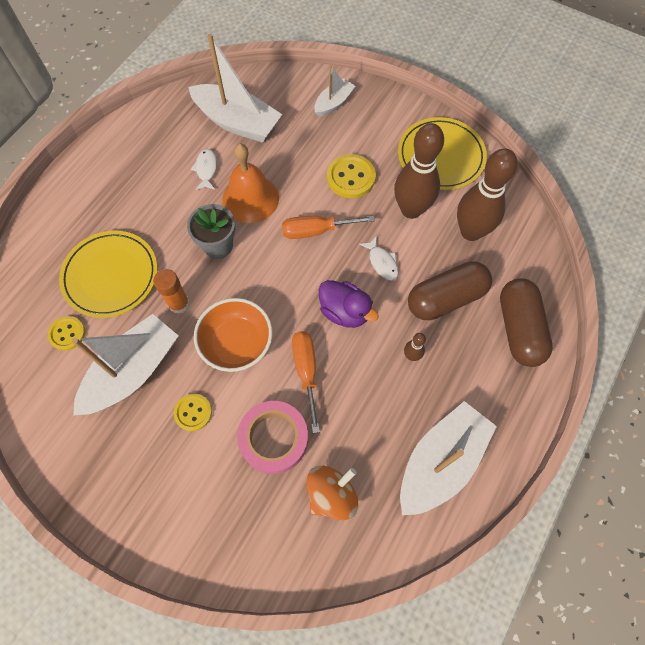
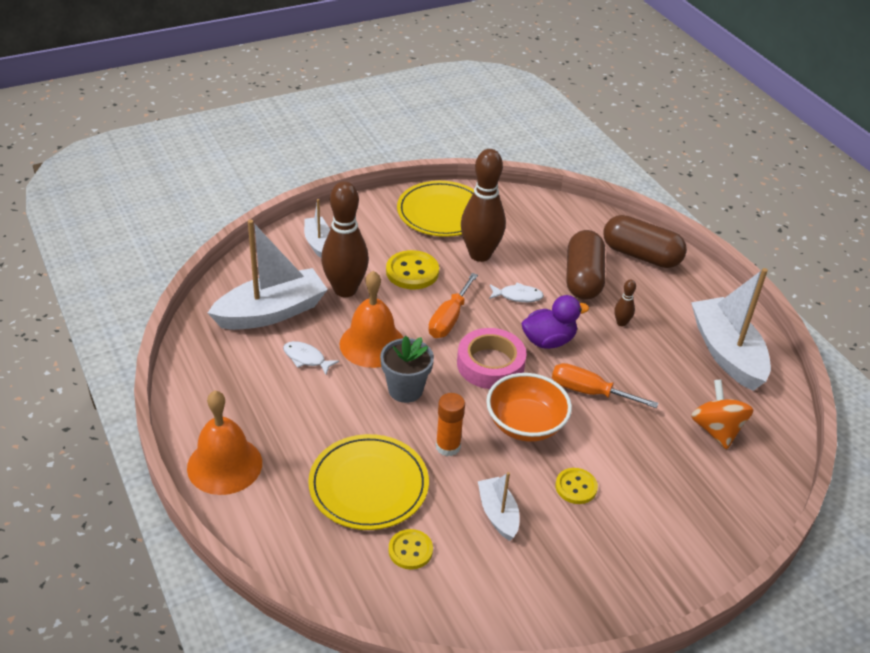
camera: 60 degrees left, 25 degrees down
(78, 185) = (224, 465): none -> orange bell
(133, 372) = (498, 514): white boat -> white boat, size x0.53
(274, 438) = (640, 443): pink tape -> pink tape (490, 364)
(471, 231) = (531, 234): brown bowling pin -> brown bowling pin (345, 289)

